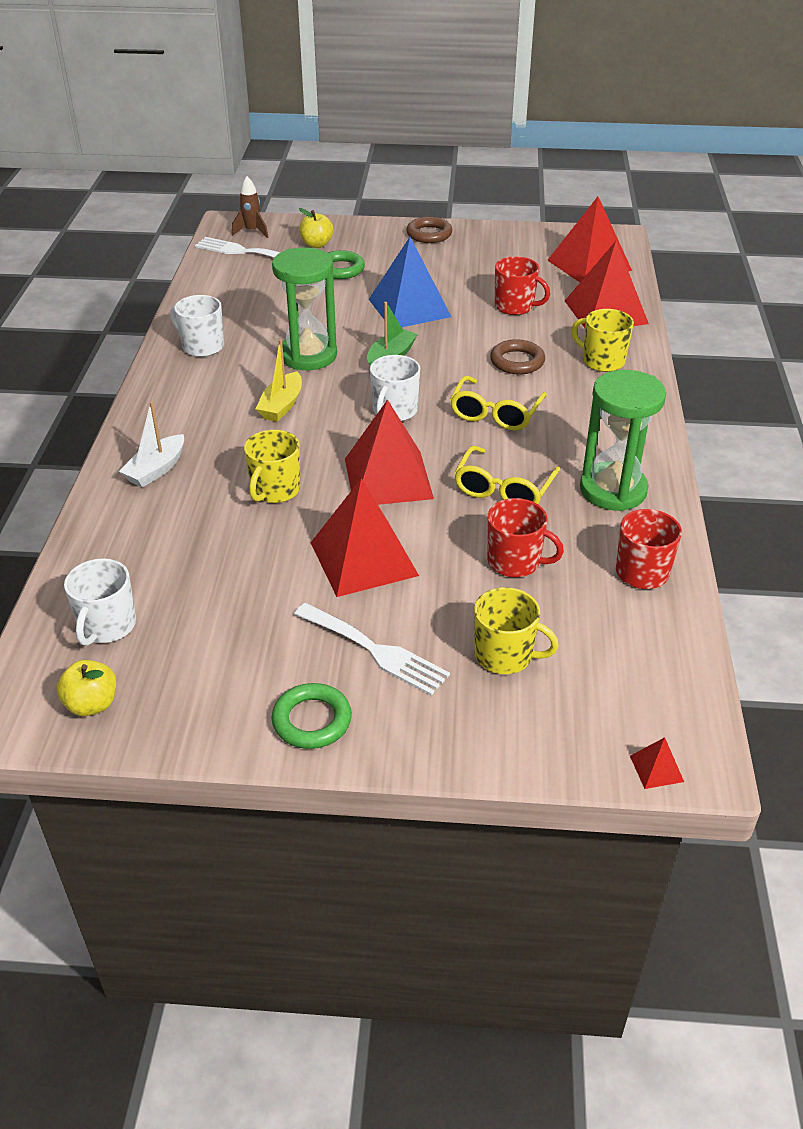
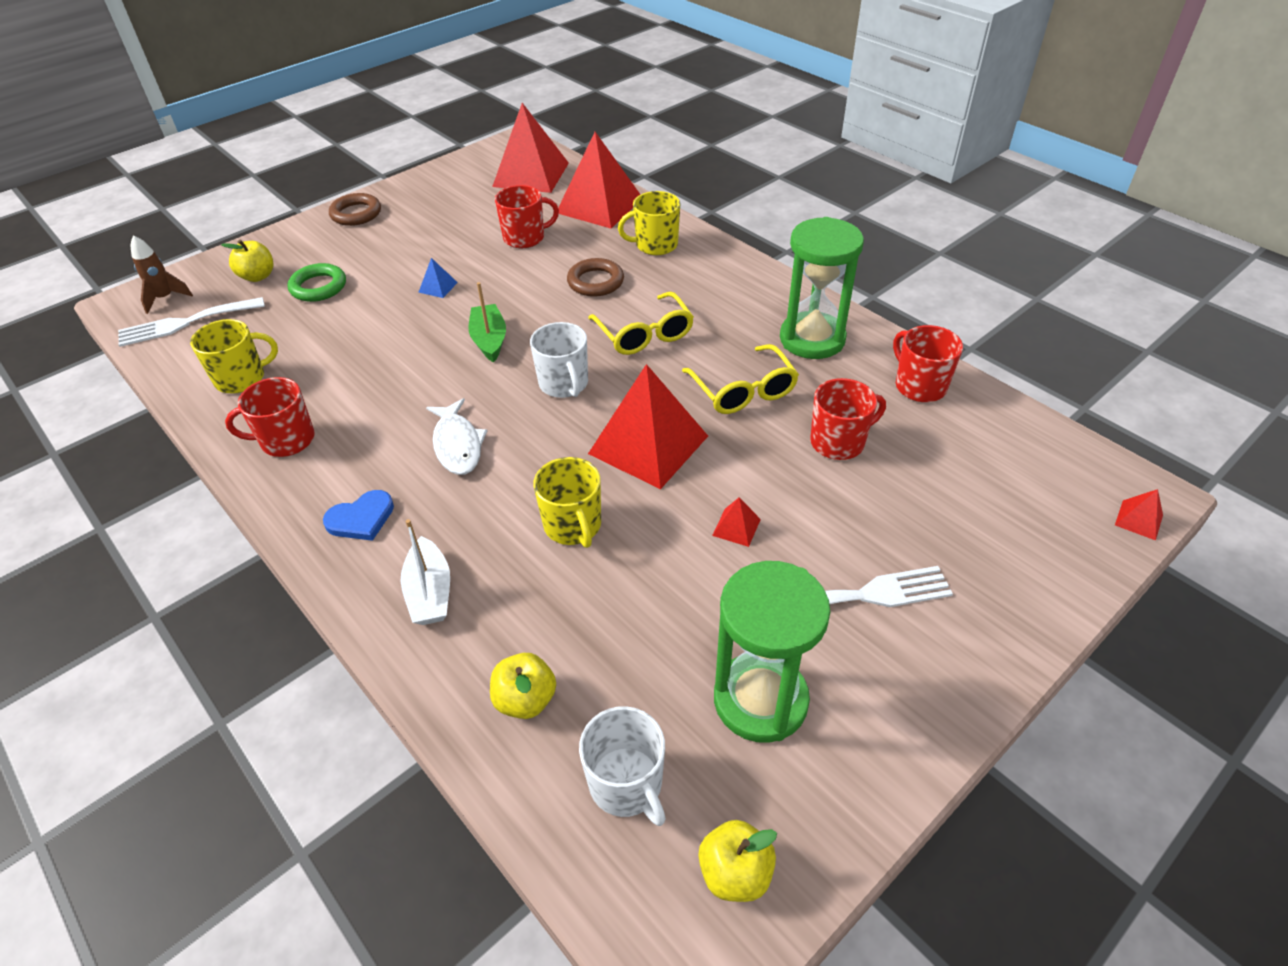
camera: 45 degrees left, 5 degrees up
(122, 552) = (525, 700): none -> yellow apple
(179, 411) = (361, 518): none -> blue heart
(202, 346) = (286, 440): white mug -> red mug
(281, 405) = (457, 445): yellow boat -> white fish
(308, 355) = (411, 383): green hourglass -> green hourglass (760, 700)
(312, 720) = (915, 698): green ring -> none
(363, 558) = (736, 527): red pyramid -> red pyramid, size x0.40
(409, 308) = (438, 287): blue pyramid -> blue pyramid, size x0.40
(505, 655) = (944, 520): yellow mug -> yellow mug (241, 378)

